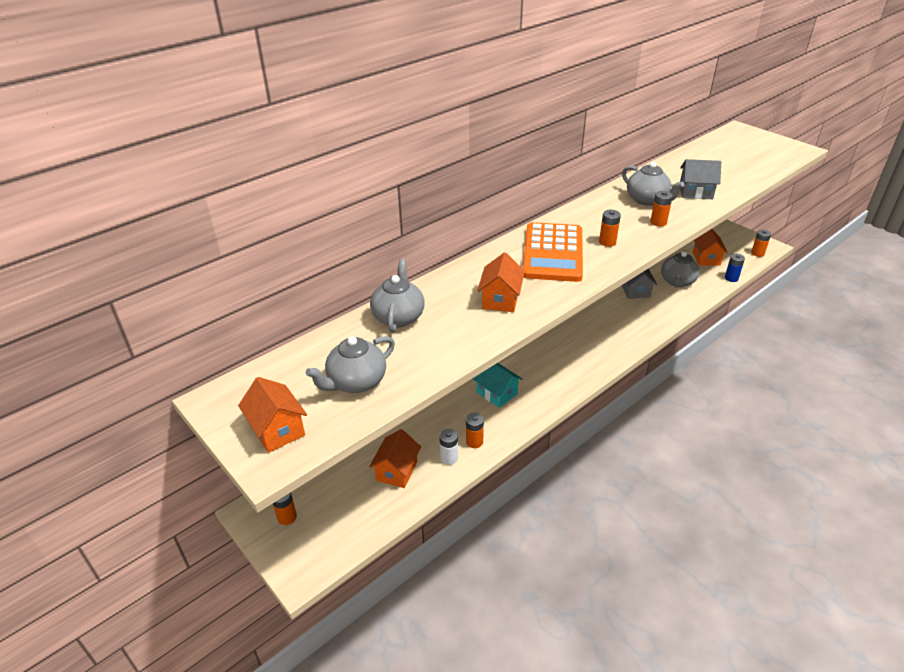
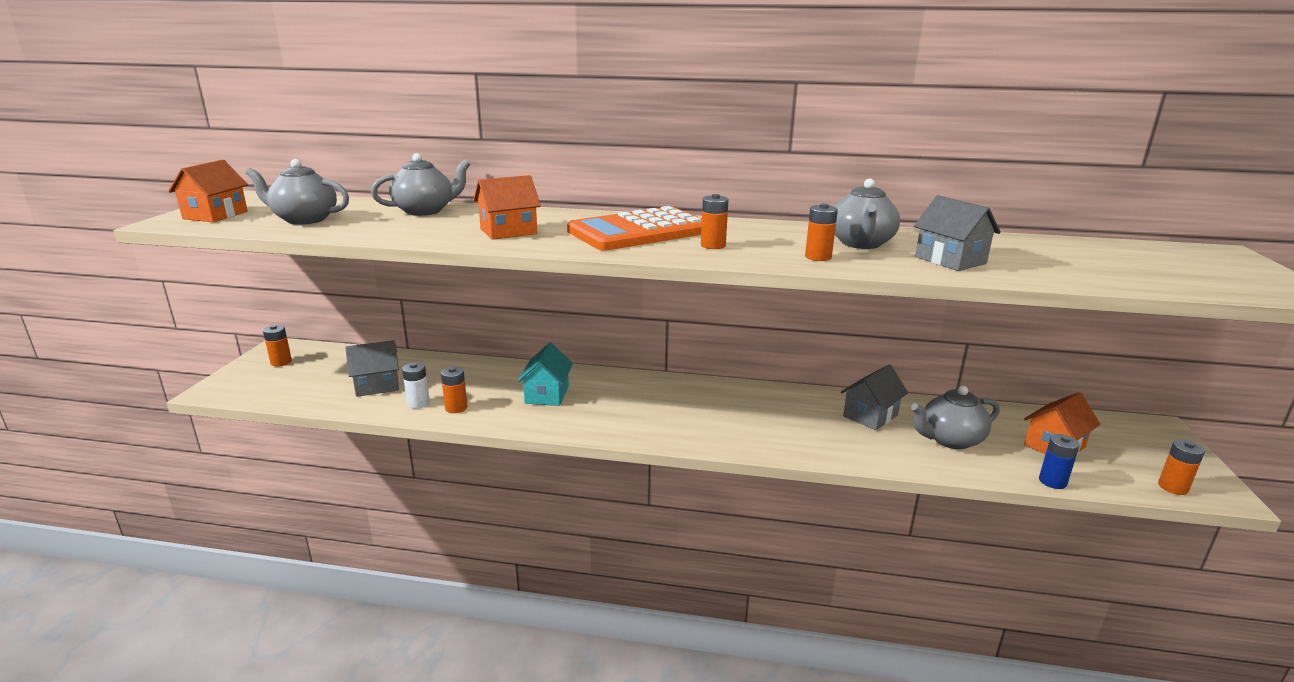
camera: 50 degrees right, 15 degrees down
(397, 471) = (377, 386): orange house -> grey house

